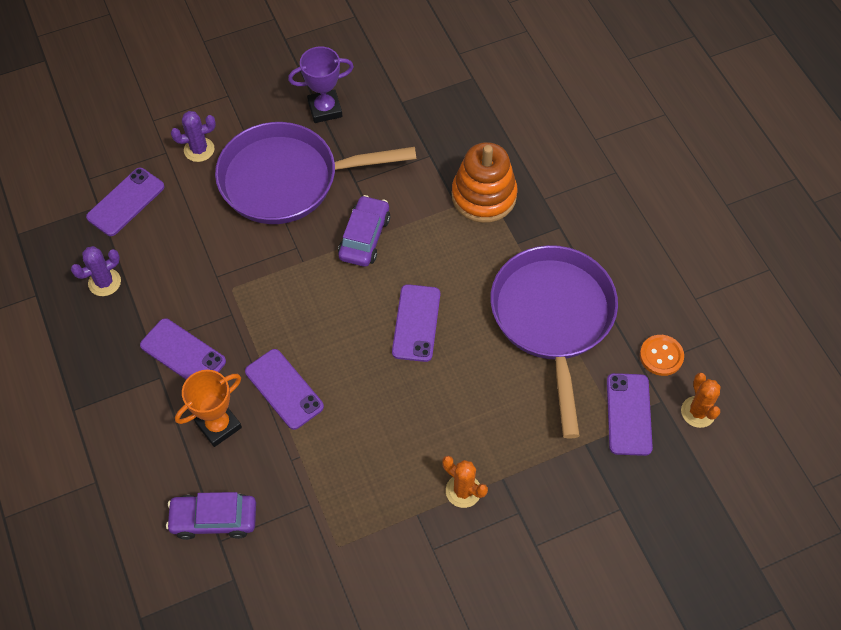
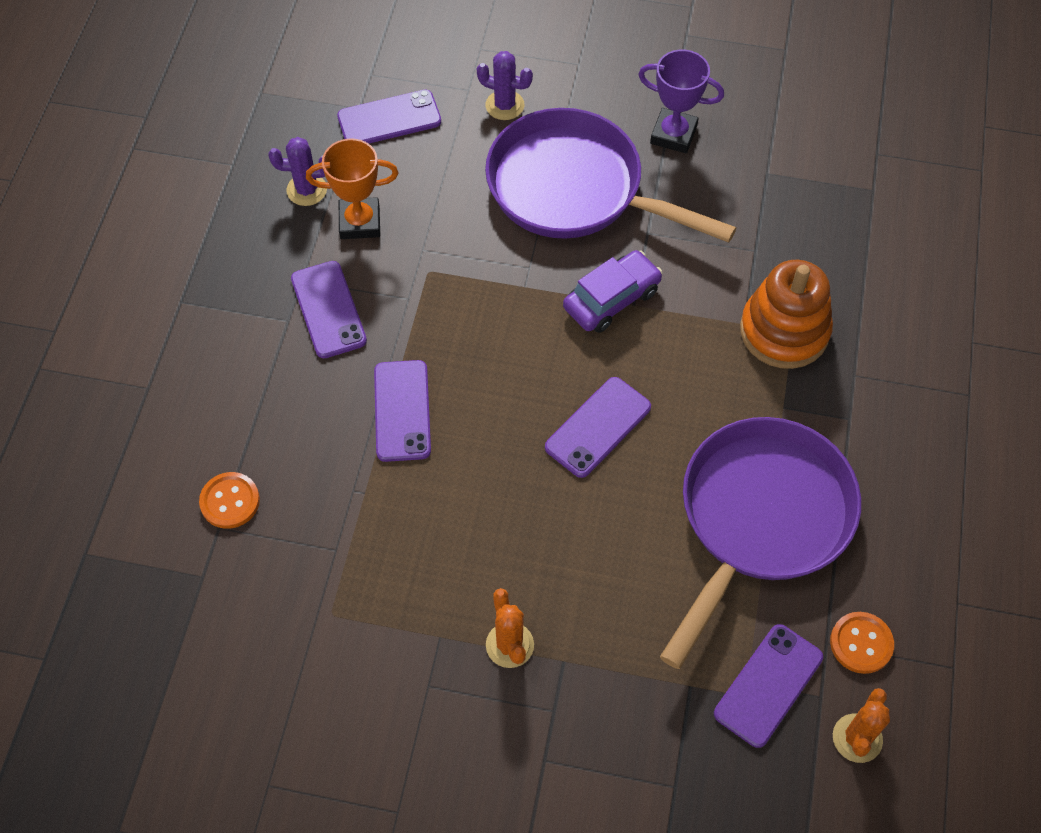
camera: 35 degrees right, 0 degrees up
(214, 519) = (230, 501): purple car -> orange button
(218, 425) = (307, 407): orange trophy -> orange trophy (360, 222)

